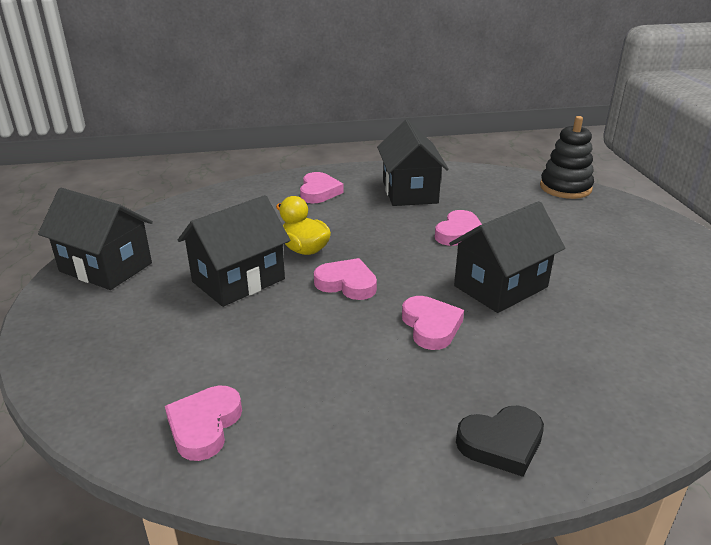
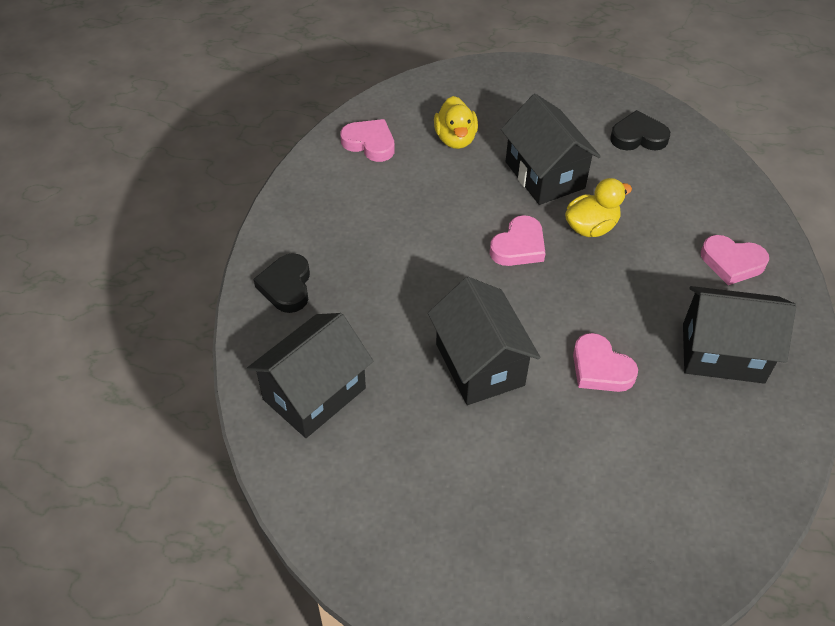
camera: 105 degrees right, 20 degrees up
(106, 267) = (588, 97): black house -> black house (314, 394)
(171, 236) = (638, 137): none -> black heart
(186, 348) = (455, 139): none -> yellow duck
(431, 326) = (433, 288): pink heart -> none
(565, 188) = (719, 553): black stacking toy -> none

